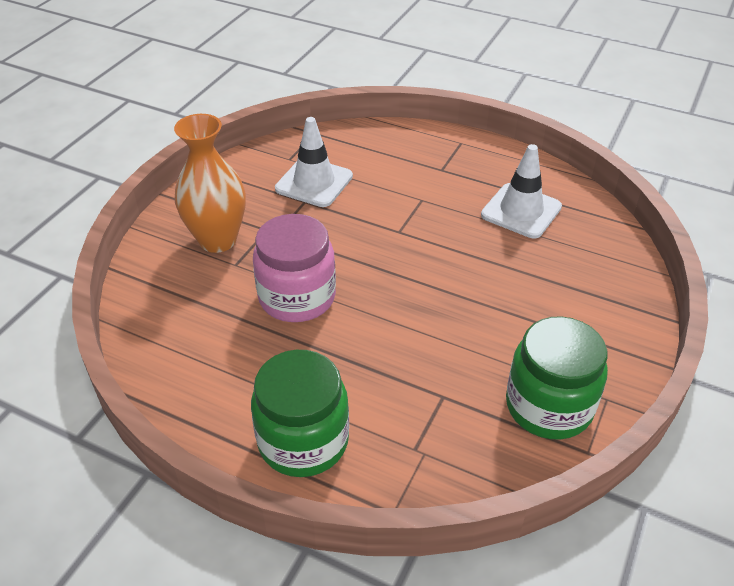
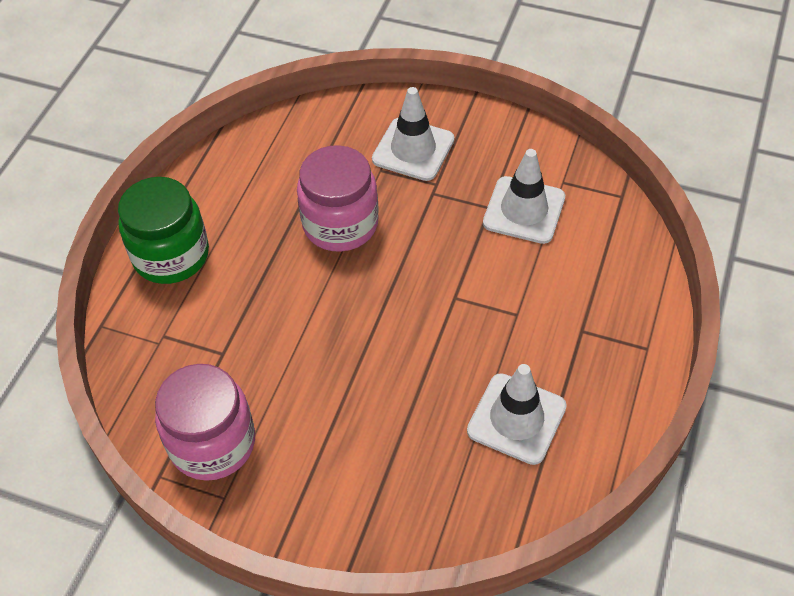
camera: 85 degrees right, 10 degrees up
(218, 240) = (413, 149): orange vase -> white traffic cone
(549, 406) = (212, 443): green jar -> pink jar

